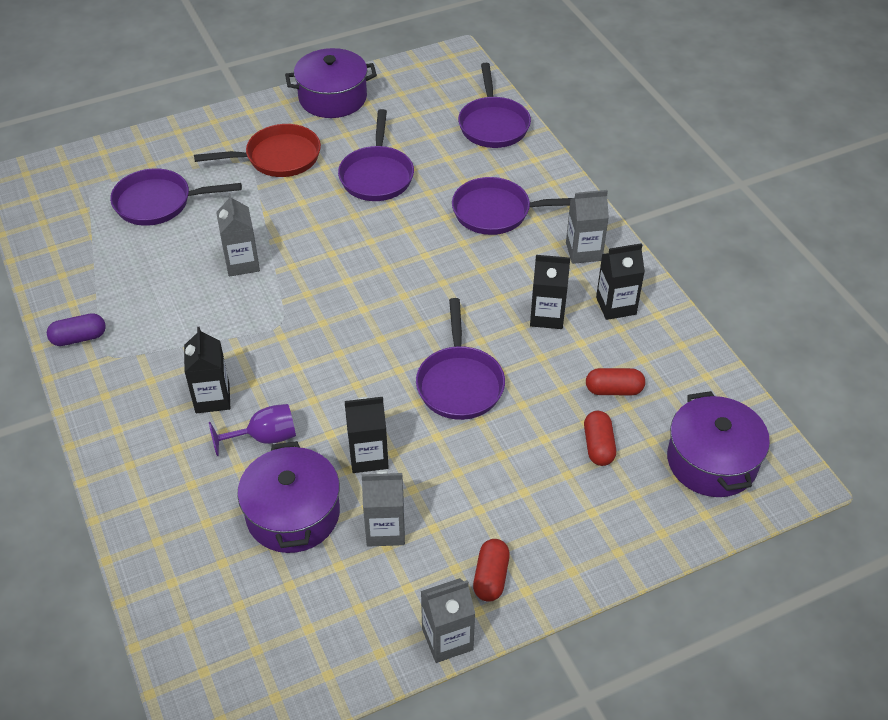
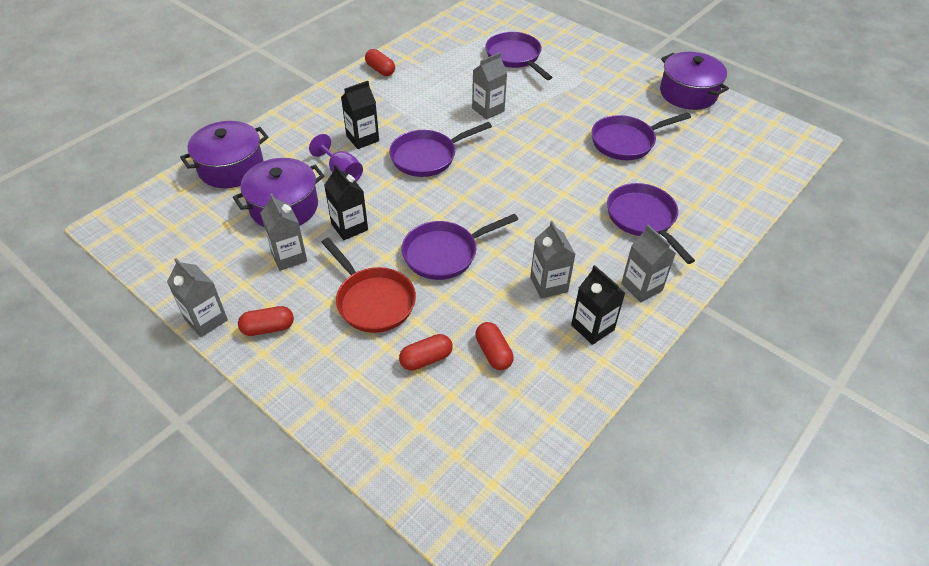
camera: 65 degrees right, 0 degrees up
(79, 338) = (380, 70): purple capsule -> red capsule
(278, 157) = (601, 90): red pan -> red pan (373, 301)
(493, 124) = (745, 185): purple pan -> purple pan (427, 157)
(547, 316) = (549, 284): black carton -> grey carton
(711, 461) = (450, 448): purple pot -> purple pot (231, 167)

